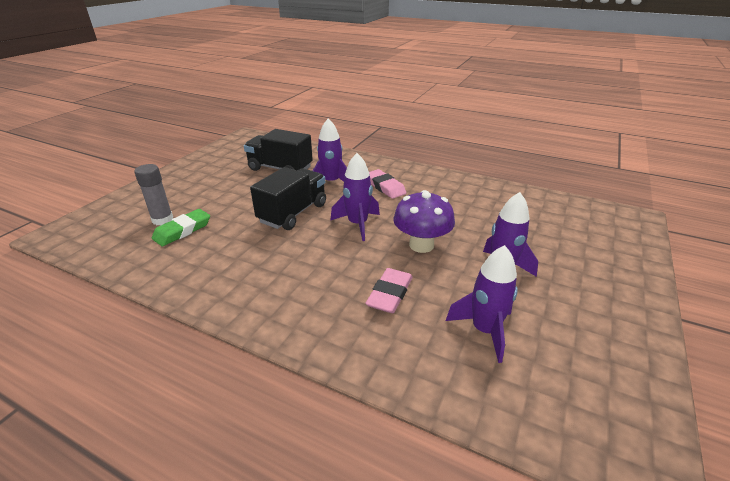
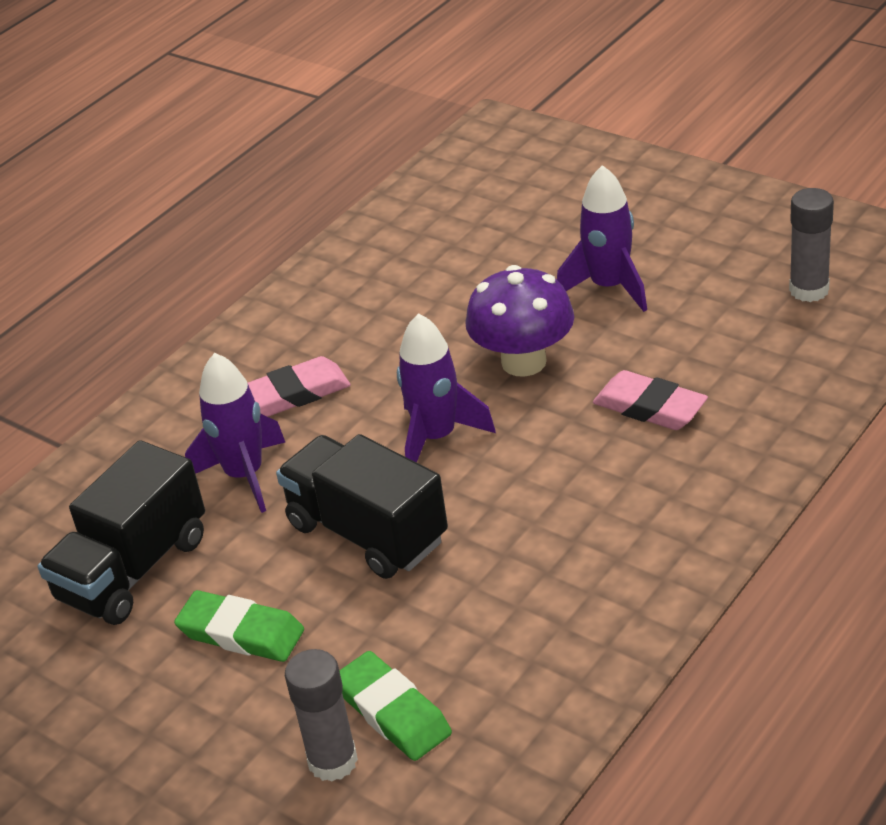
camera: 75 degrees left, 5 degrees up
(240, 193) = (241, 633): none -> green eraser
(484, 330) = (737, 324): purple rocket -> none
(542, 371) = (809, 290): none -> grey glue stick

